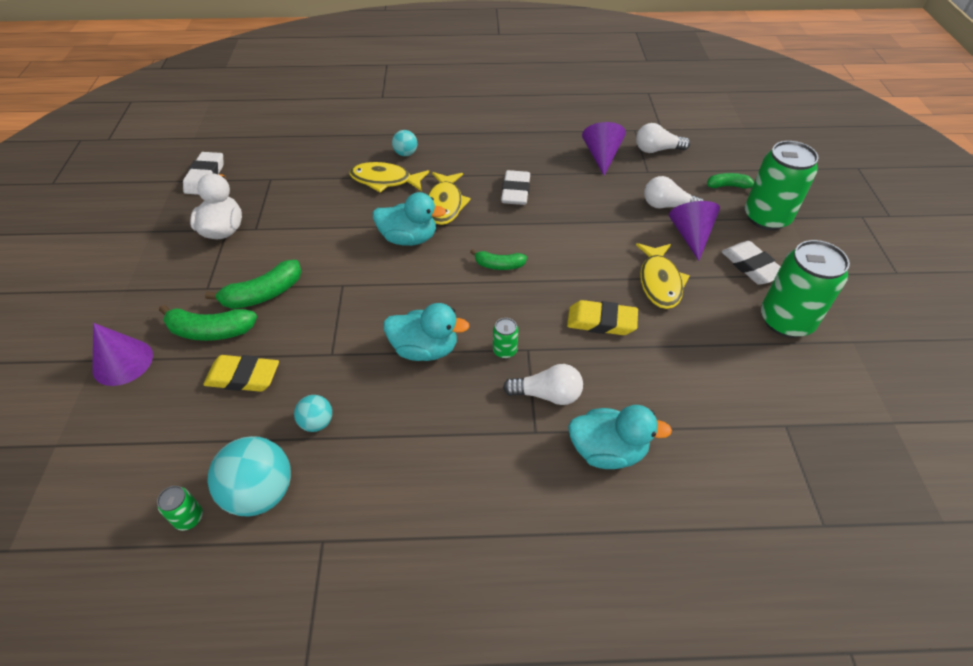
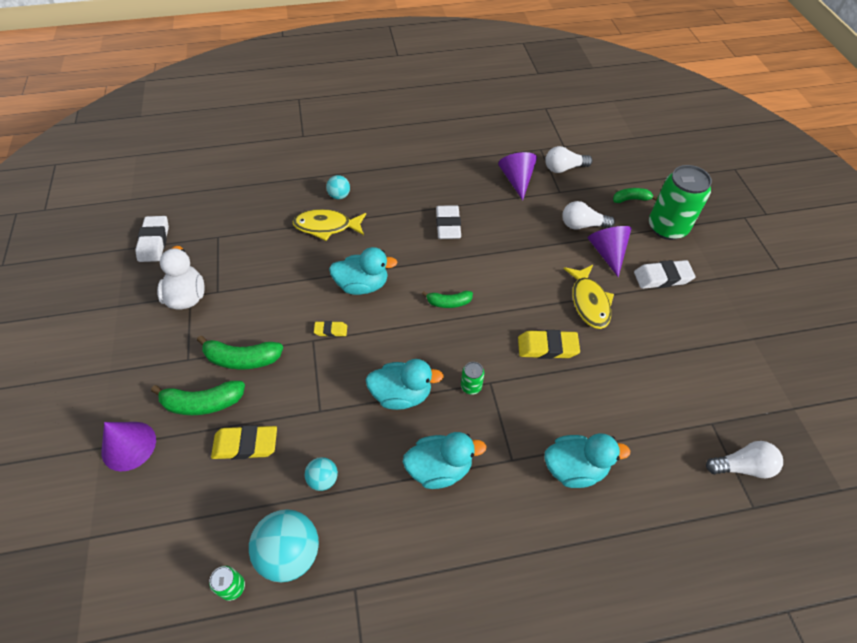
camera: 10 degrees left, 5 degrees up
(263, 294) = (242, 359): green banana -> green banana turned 45 degrees clockwise
(364, 278) = (331, 330): none -> yellow eraser
(445, 204) = (387, 246): yellow fish -> none
(449, 429) = (439, 468): none -> turquoise duck
(547, 394) = (515, 423): white light bulb -> white light bulb (742, 466)
(751, 266) = (662, 277): white eraser -> white eraser turned 60 degrees counterclockwise
(786, 321) = (698, 326): green can -> none

